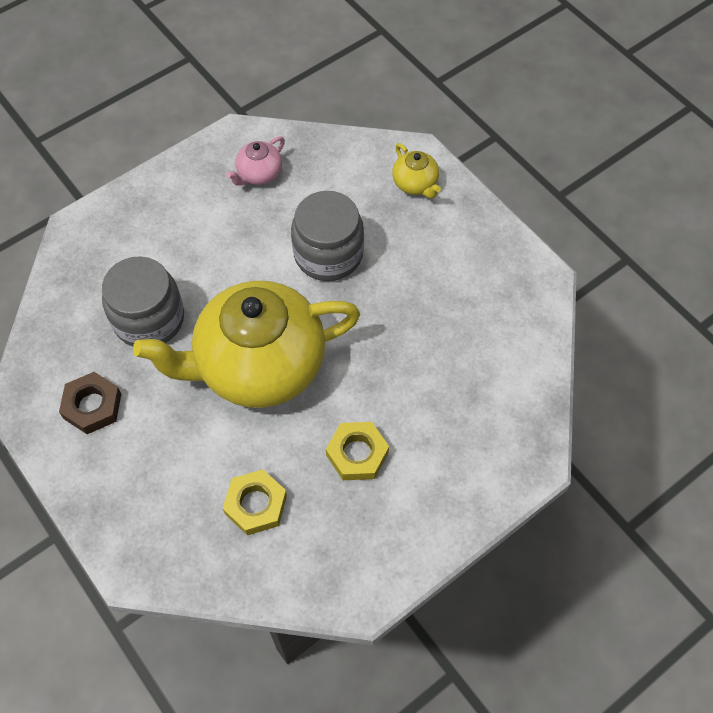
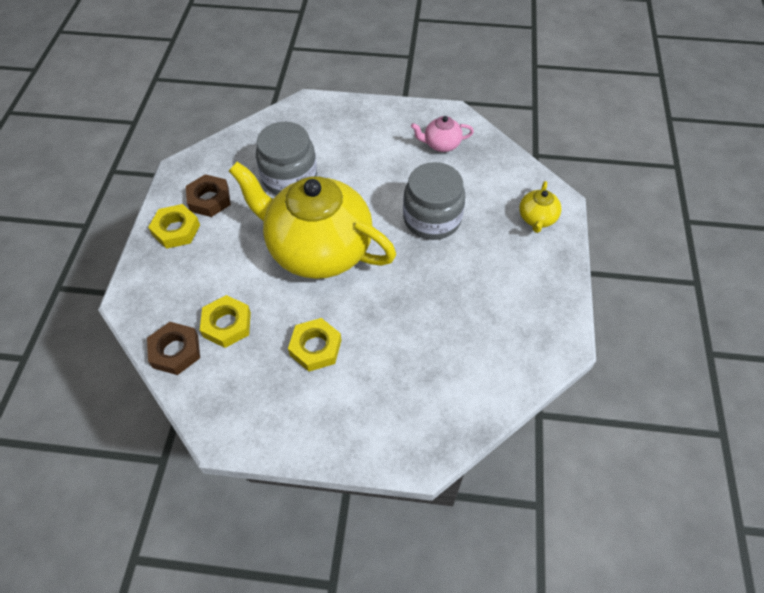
camera: 45 degrees right, 5 degrees down
(95, 463) = (176, 230): none -> yellow nut
(237, 570) = (175, 351): none -> brown nut

